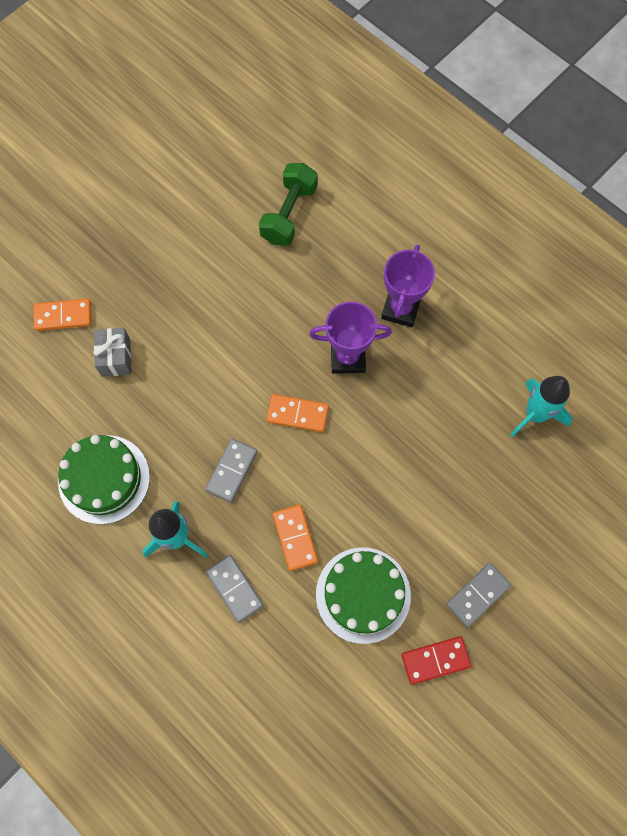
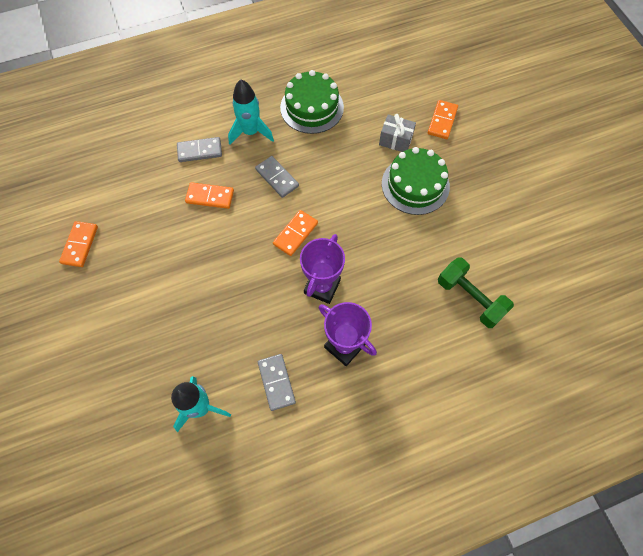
camera: 115 degrees right, 5 degrees down
(363, 595) = (148, 221): green cake -> green cake (415, 185)
(435, 660) = (80, 245): red domino -> orange domino
(478, 595) = (100, 292): grey domino -> grey domino (276, 382)

